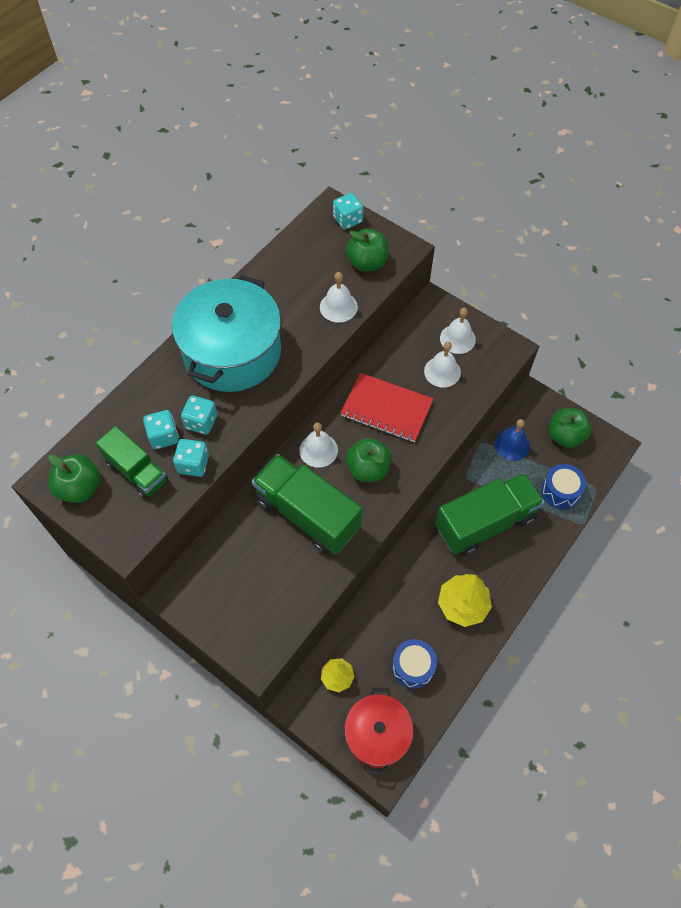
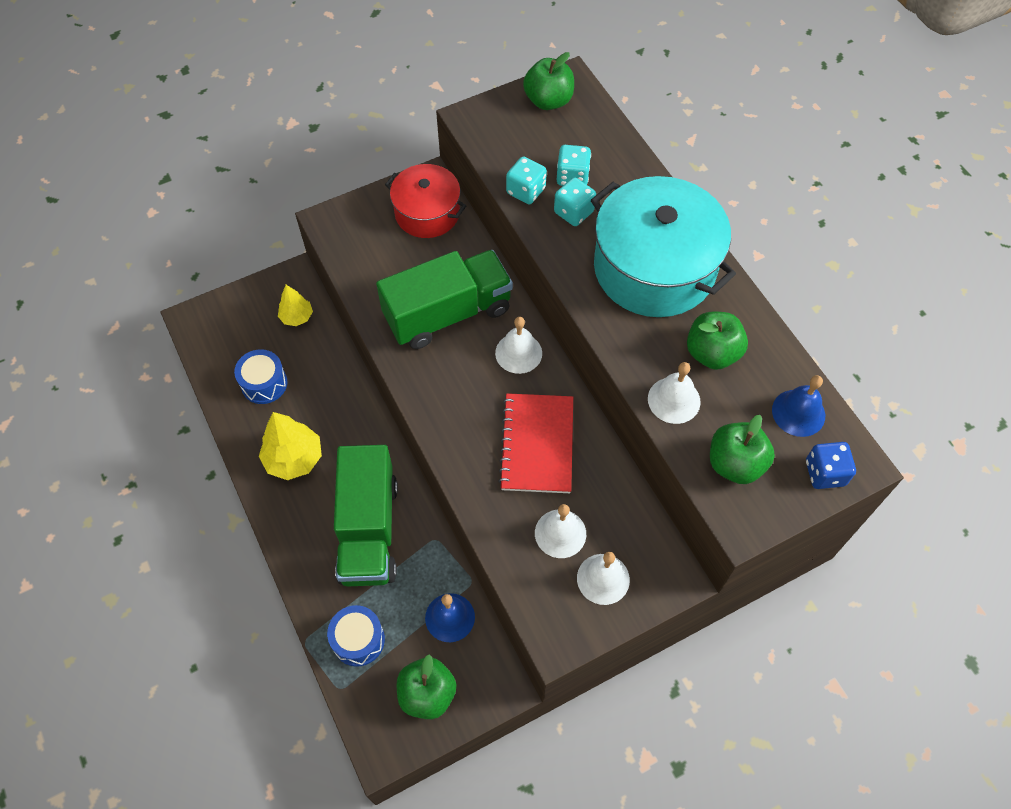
camera: 115 degrees right, 0 degrees up
(136, 471) = (542, 145): green truck -> none
(311, 242) = (798, 412): none -> blue bell
(348, 220) = (825, 473): turquoise dice -> blue dice
(368, 469) = (469, 391): green apple -> green apple (712, 353)
(377, 734) = (226, 327): red pot -> red pot (427, 213)
(386, 409) = (537, 444): red notebook -> red notebook turned 45 degrees counterclockwise

